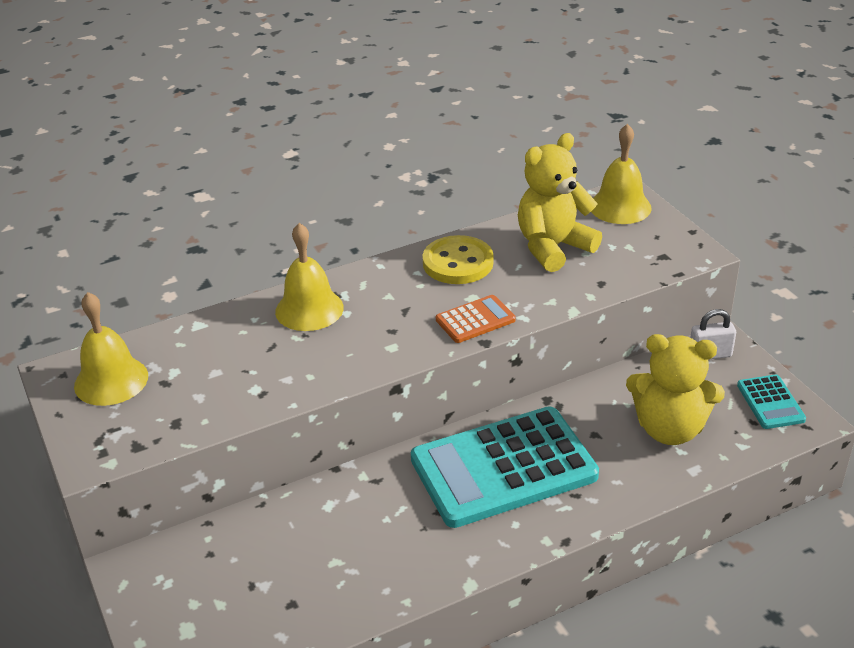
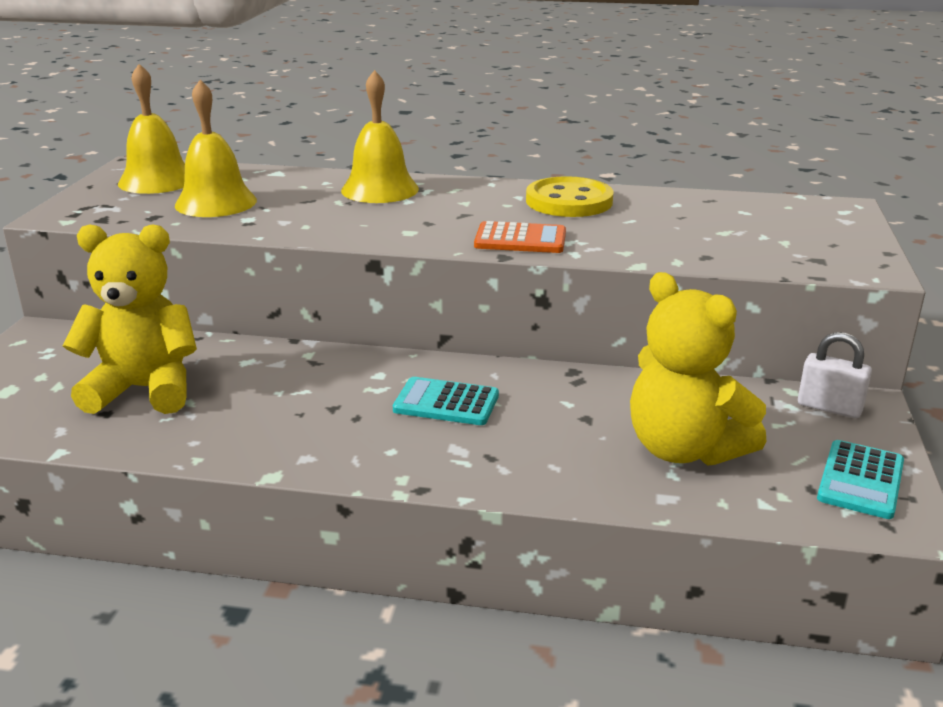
camera: 35 degrees right, 10 degrees down
(503, 468) = (446, 403): turquoise calculator -> turquoise calculator, size x0.44
(553, 247) = (690, 219): yellow teddy bear -> yellow teddy bear (144, 390)
(620, 207) = (819, 213): yellow bell -> yellow bell (216, 202)

